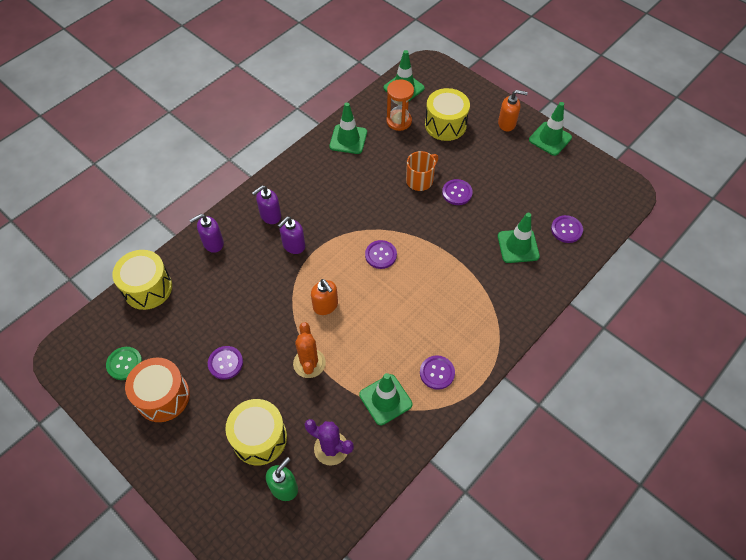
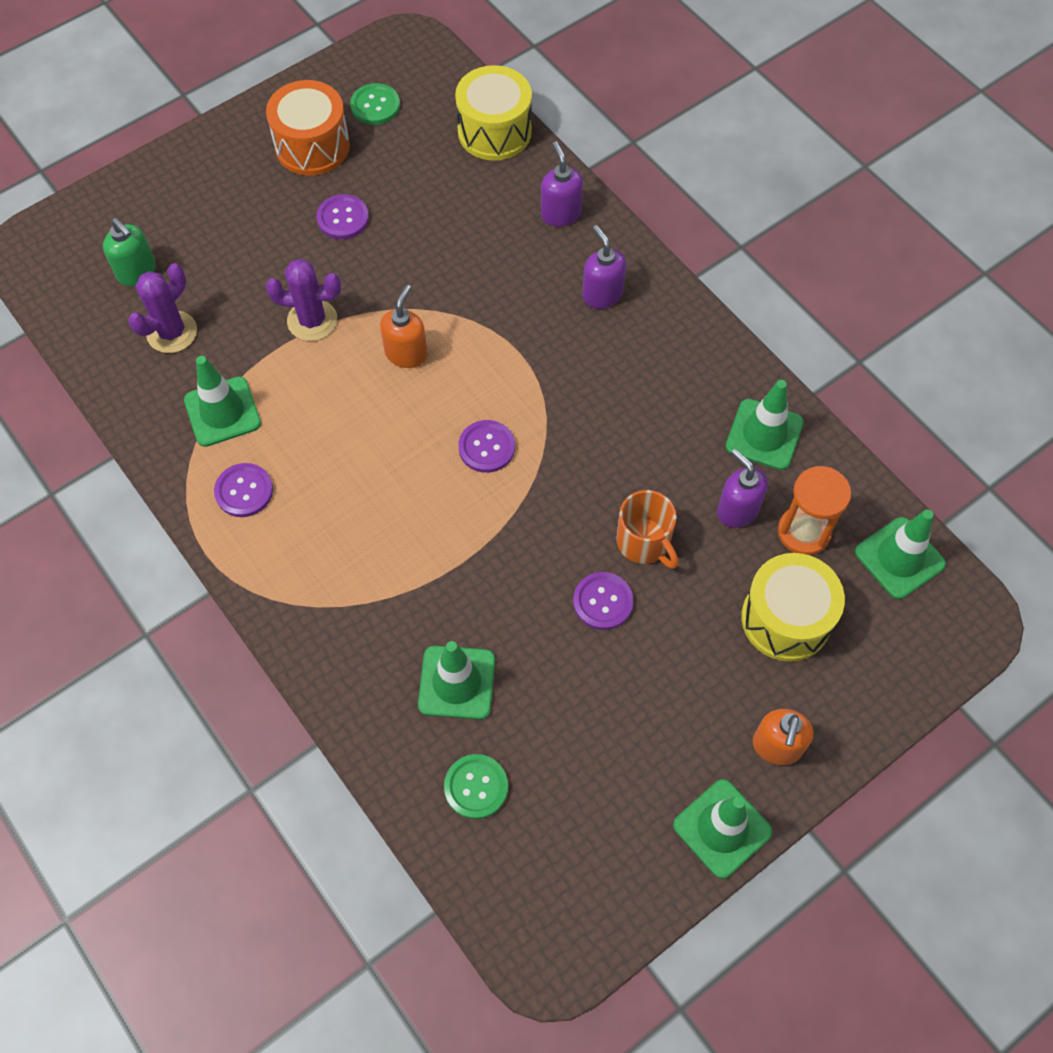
camera: 100 degrees right, 5 degrees up
(259, 438) = (216, 250): yellow drum -> none
(293, 245) = (533, 322): purple soap dispenser -> purple soap dispenser (737, 510)
(309, 363) = (312, 320): orange cactus -> purple cactus
(325, 306) = (406, 353): orange soap dispenser -> orange soap dispenser turned 135 degrees clockwise
(566, 230) = (476, 787): purple button -> green button

